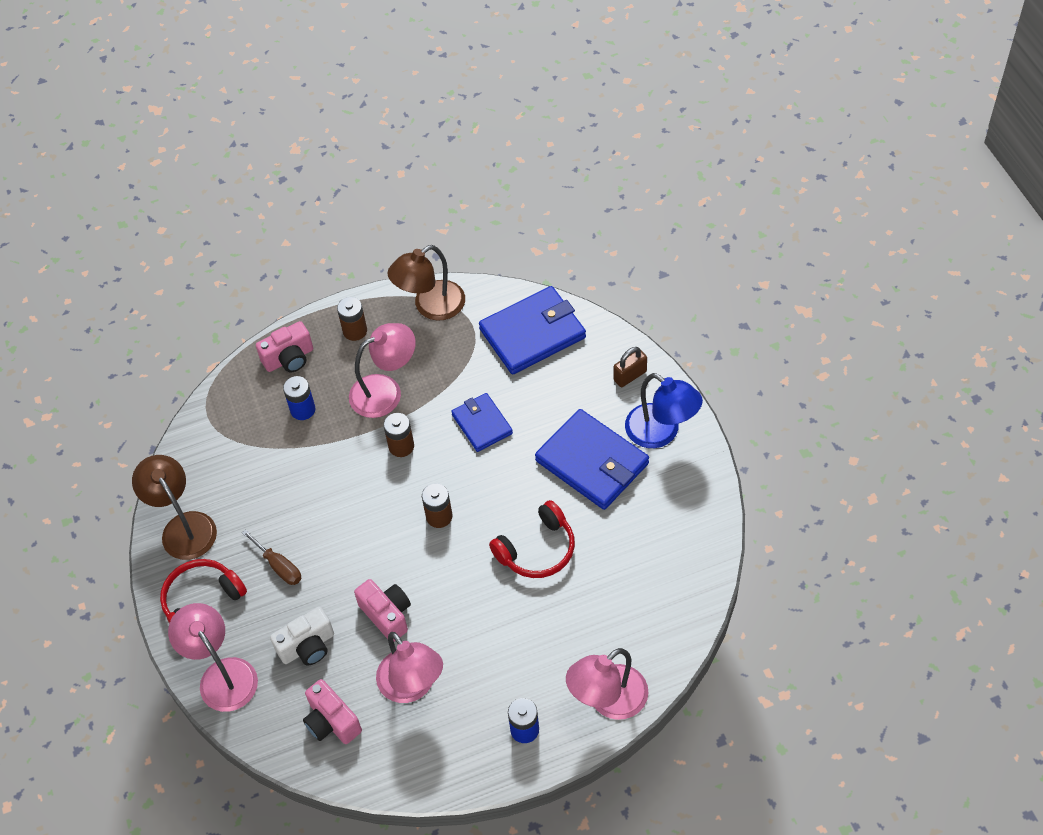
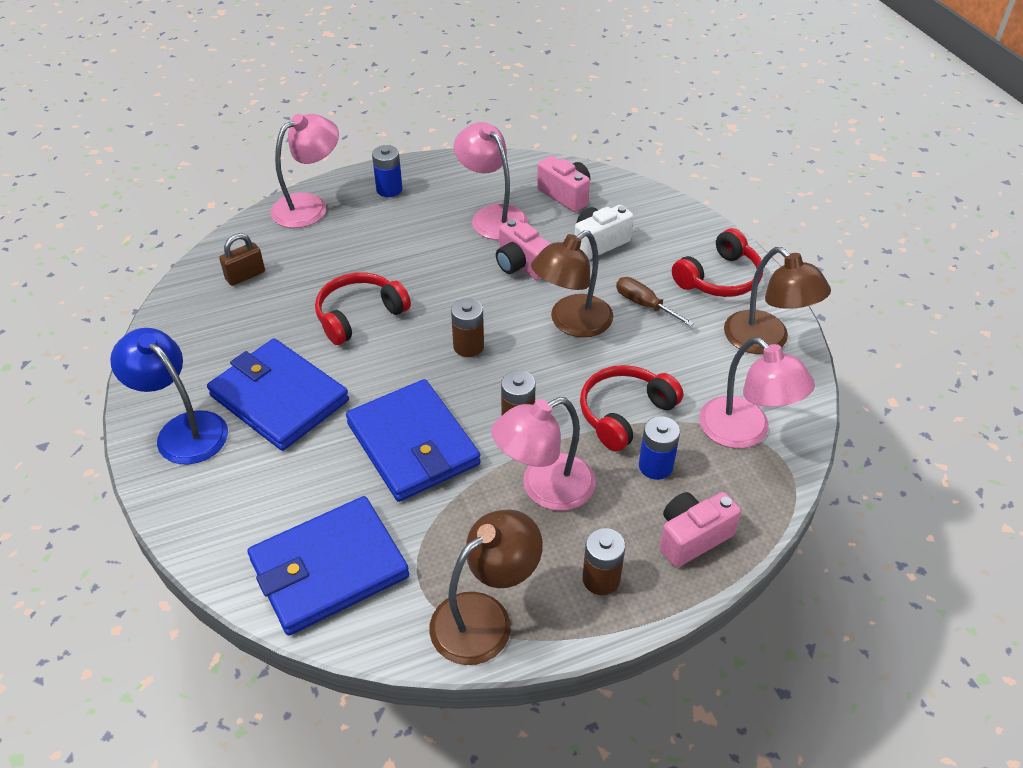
camera: 175 degrees right, 10 degrees down
(222, 674) = (678, 225): pink lamp -> pink lamp (745, 432)
(317, 453) = (624, 413): none -> red headphones
(347, 544) = (571, 323): none -> brown lamp
(482, 424) = (413, 444): blue wallet -> blue wallet, size x1.68
(630, 376) = (201, 502): brown padlock -> brown padlock (245, 275)

